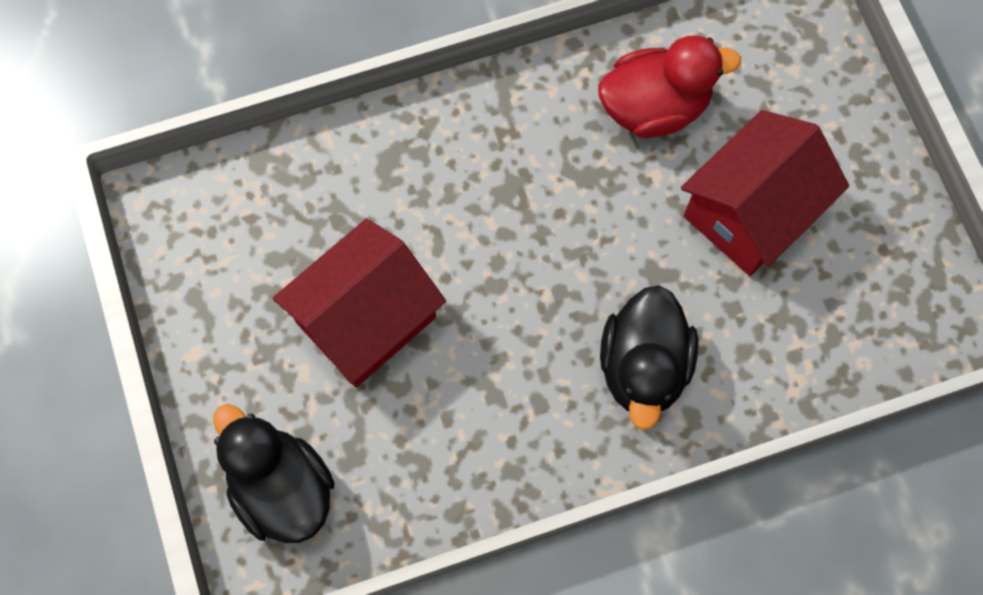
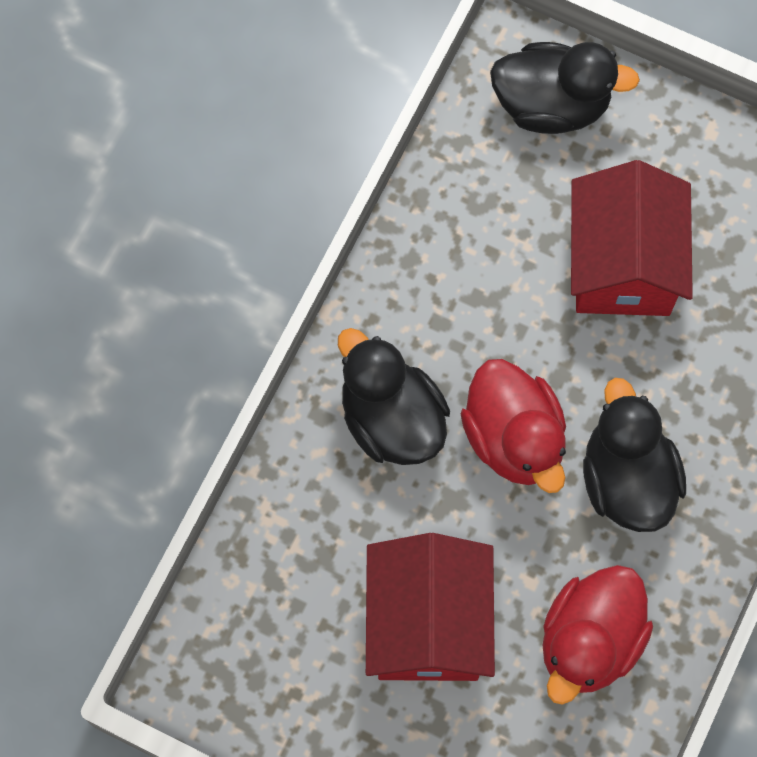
camera: 135 degrees right, 0 degrees up
(523, 179) = (627, 479): none -> black duck
(571, 274) = (514, 438): none -> red duck

